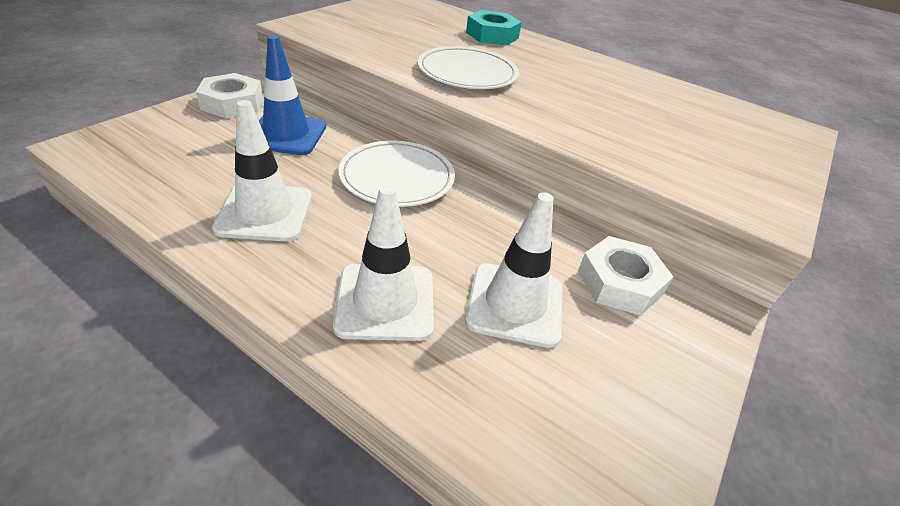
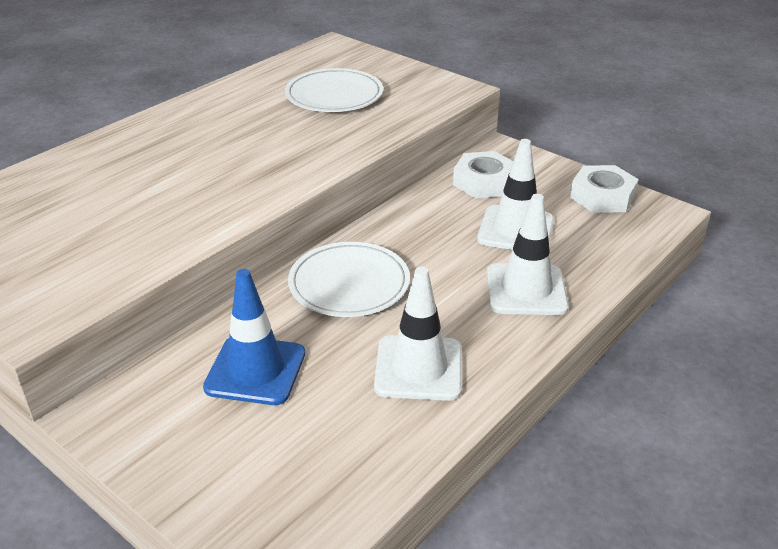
camera: 80 degrees left, 5 degrees down
(232, 103) = (160, 434): white nut -> white nut (602, 197)
(467, 73) = (218, 188): white plate -> white plate (334, 95)
(492, 35) = (99, 163): turquoise nut -> none

